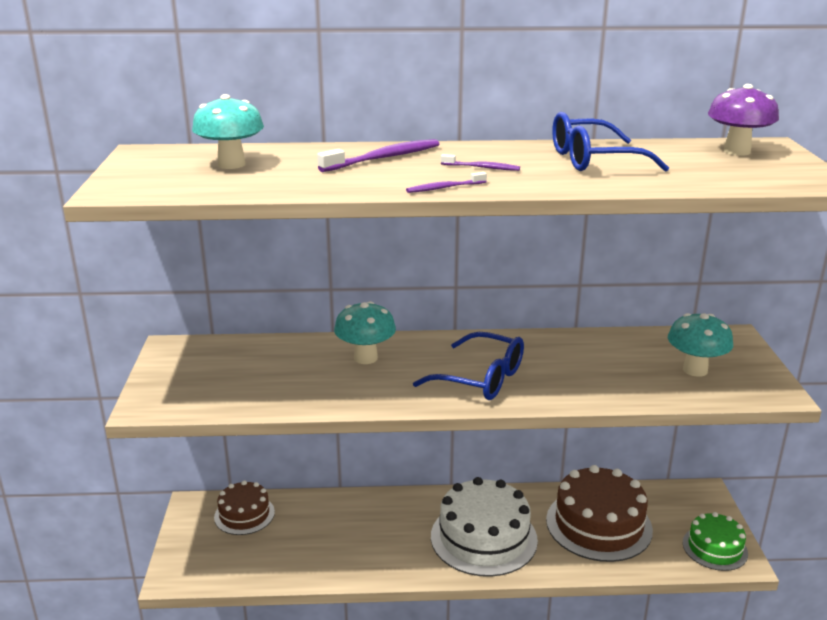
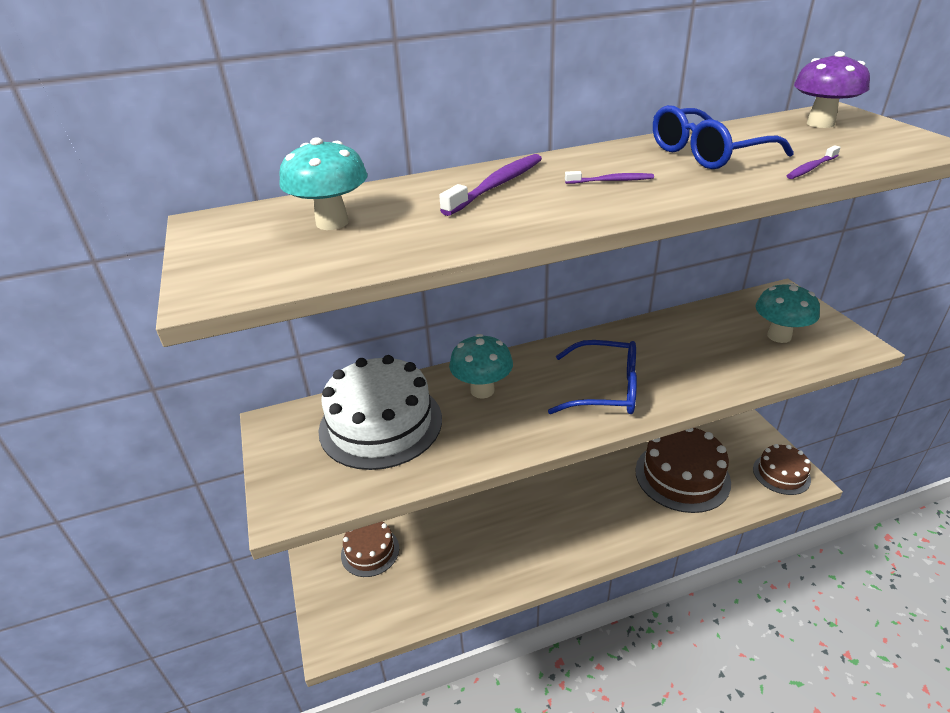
camera: 15 degrees left, 10 degrees up
(444, 188) = (601, 214): purple toothbrush -> purple toothbrush (811, 168)
(483, 538) = (596, 516): white cake -> white cake (380, 424)
(715, 548) = (781, 474): green cake -> brown cake

